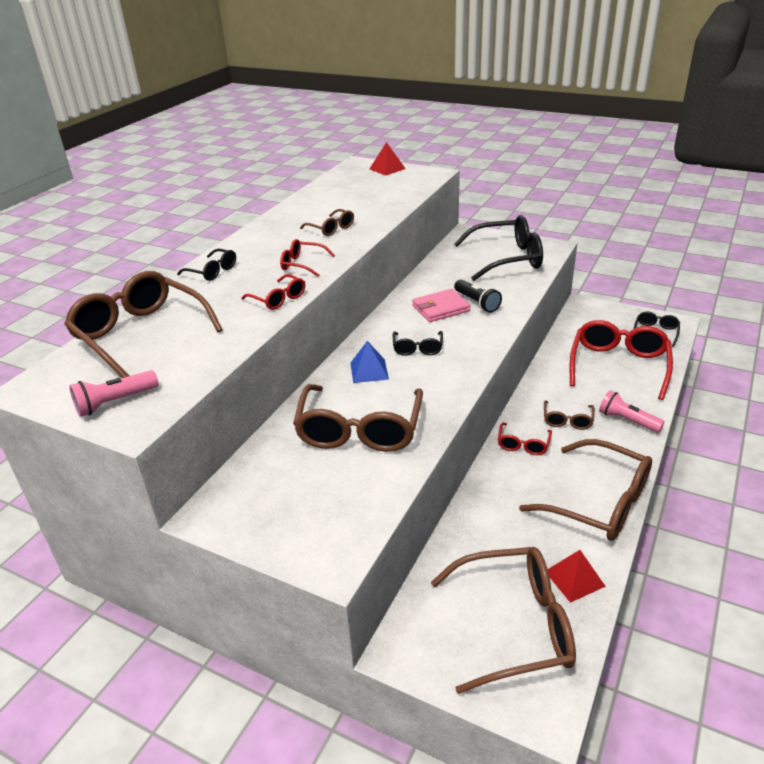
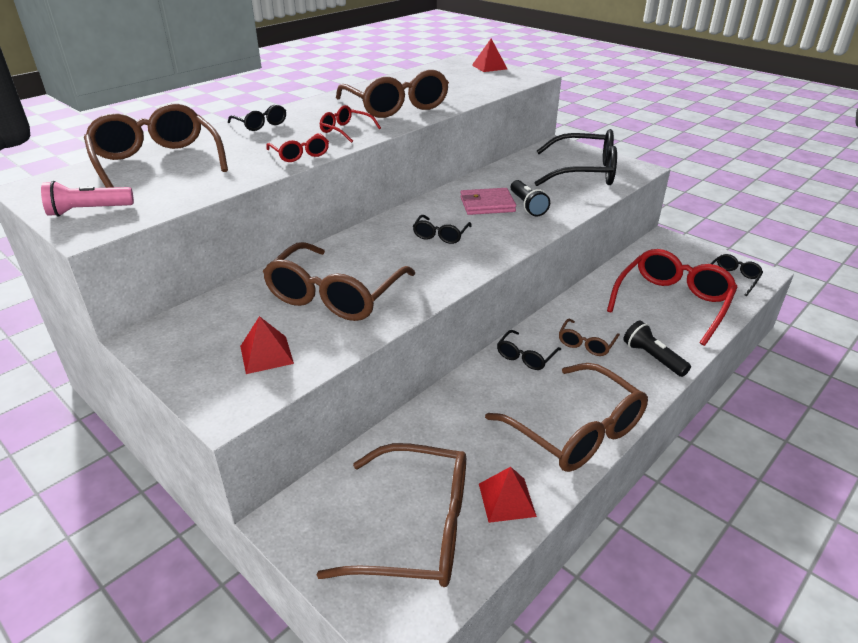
camera: 15 degrees right, 0 degrees up
(331, 228) = (396, 107): brown glasses -> brown glasses, size x2.09
(334, 503) = (266, 354): none -> red pyramid
(369, 370) = (380, 246): blue pyramid -> none
(523, 445) = (525, 357): red glasses -> black glasses
(627, 420) = (652, 357): pink flashlight -> black flashlight

